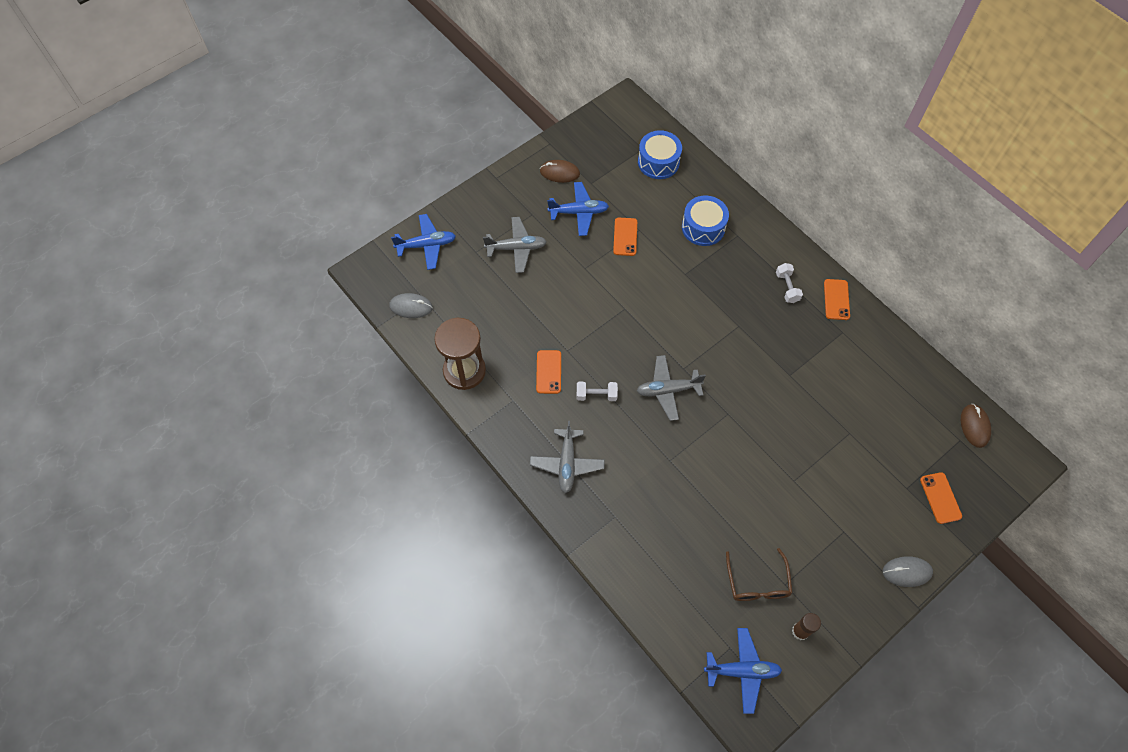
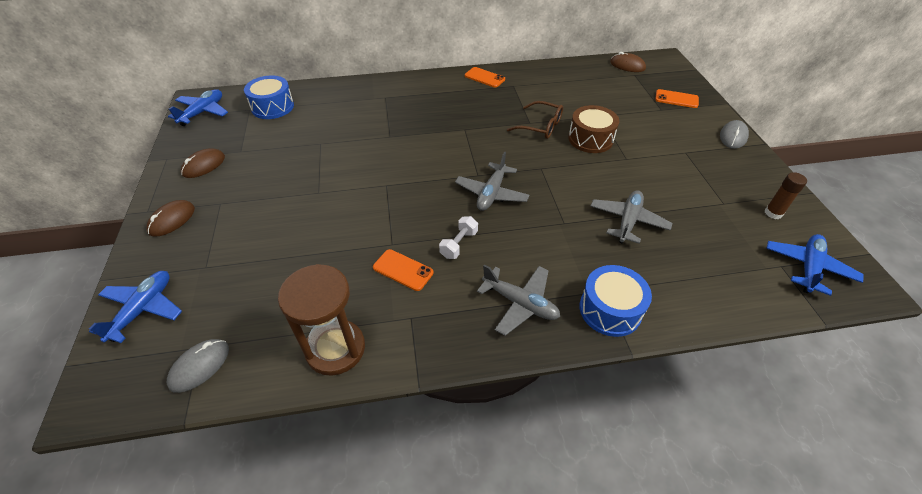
camera: 60 degrees left, 15 degrees down
(499, 199) = (172, 220): none -> brown mouse
(516, 248) = (241, 231): grey plane -> grey plane (628, 221)
(579, 212) = (258, 171): blue plane -> blue plane (203, 112)
(625, 237) = (317, 154): orange phone -> none
(703, 227) = (359, 110): blue drum -> blue drum (610, 310)
(757, 583) = (717, 219): brown glasses -> brown glasses (540, 126)
(787, 287) = (453, 93): white dumbbell -> none
(802, 438) = (590, 139): none -> brown drum

